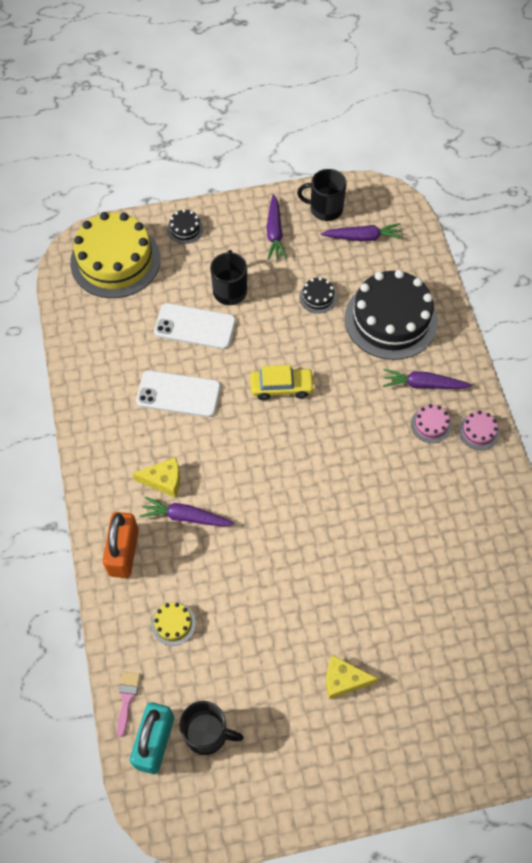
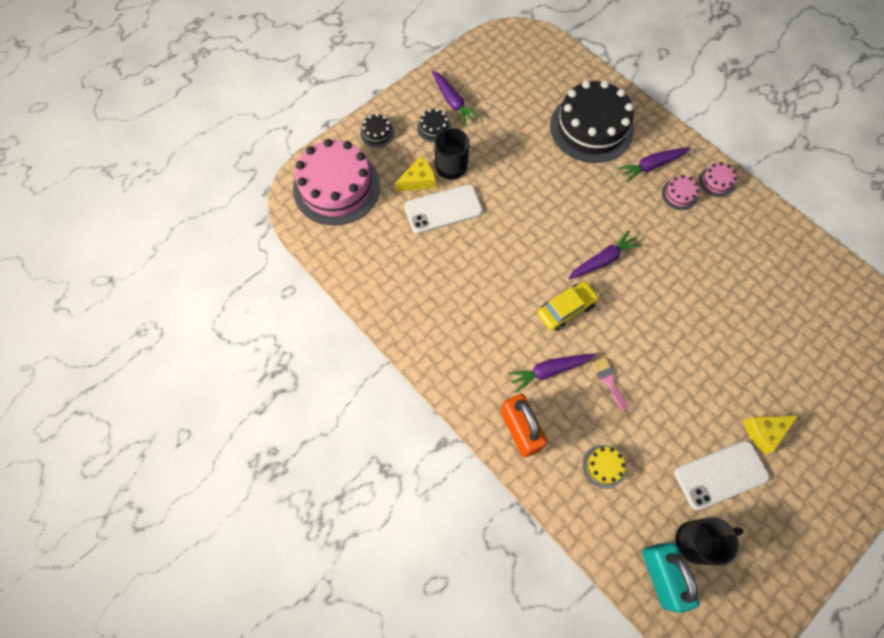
camera: 30 degrees left, 5 degrees up
(115, 260) = (336, 187): yellow cake -> pink cake
(127, 699) = (613, 553): pink brush -> pink brush (608, 380)
(163, 480) = (509, 350): yellow cheese -> yellow cheese (418, 180)
(178, 394) = (470, 272): white phone -> white phone (720, 475)
(282, 387) = (548, 223): yellow car -> yellow car (566, 309)
(318, 297) = (524, 137): black cake -> black cake (434, 128)
(325, 209) = (479, 65): black mug -> none
(363, 237) = (524, 74): purple carrot -> purple carrot (603, 260)

